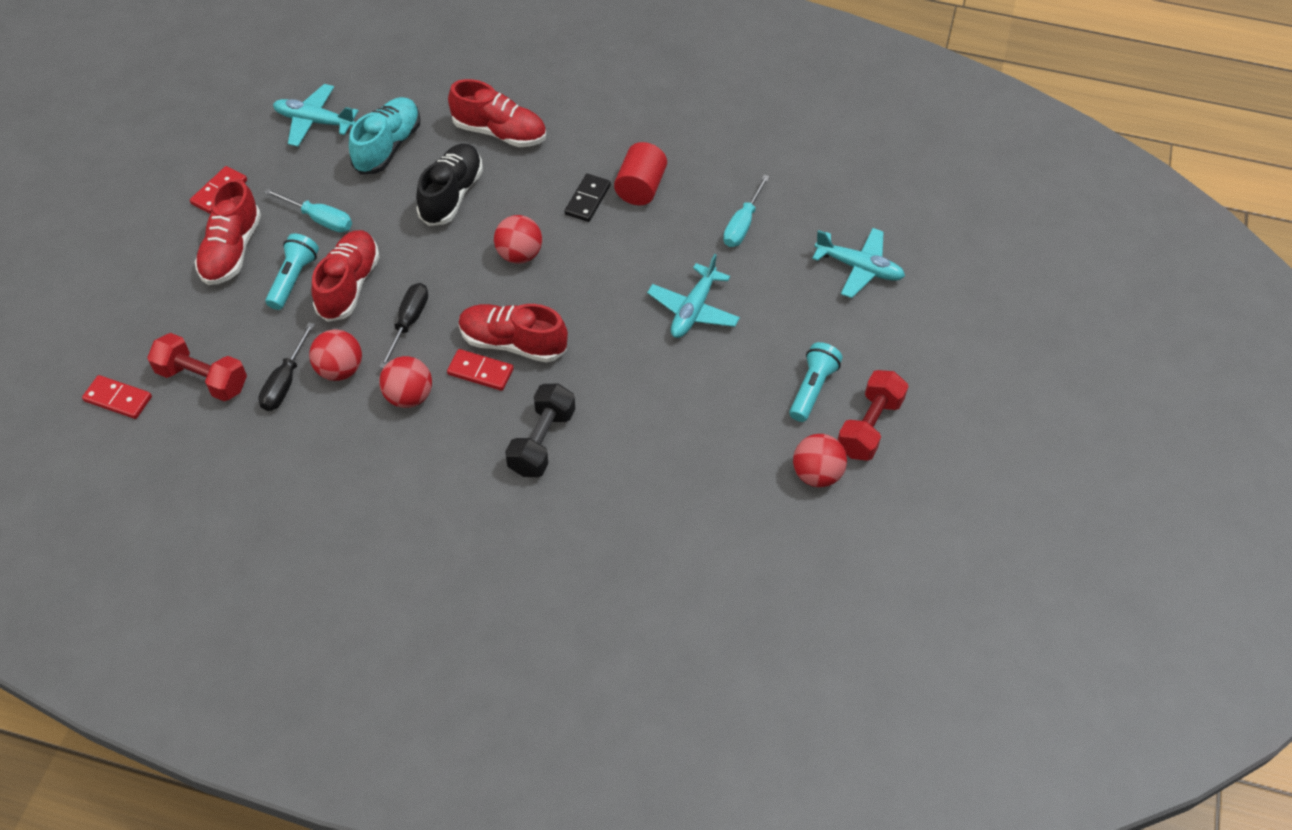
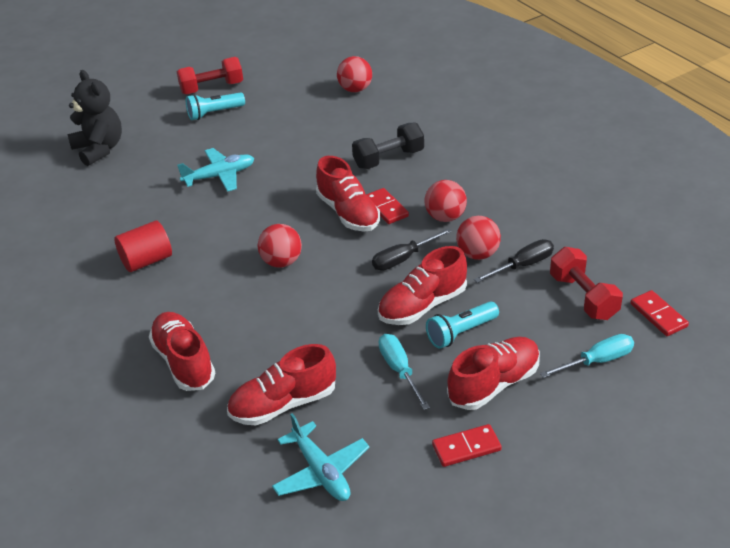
camera: 135 degrees left, 15 degrees down
(388, 146) = (283, 404): turquoise shoe -> red shoe
(451, 195) = (279, 331): black shoe -> none
(588, 200) = (190, 272): black domino -> none
(742, 224) = (122, 204): turquoise screwdriver -> turquoise screwdriver (597, 361)
(816, 474) = (265, 84): red ball -> red ball (355, 89)
(859, 268) = (99, 149): turquoise plane -> black teddy bear

